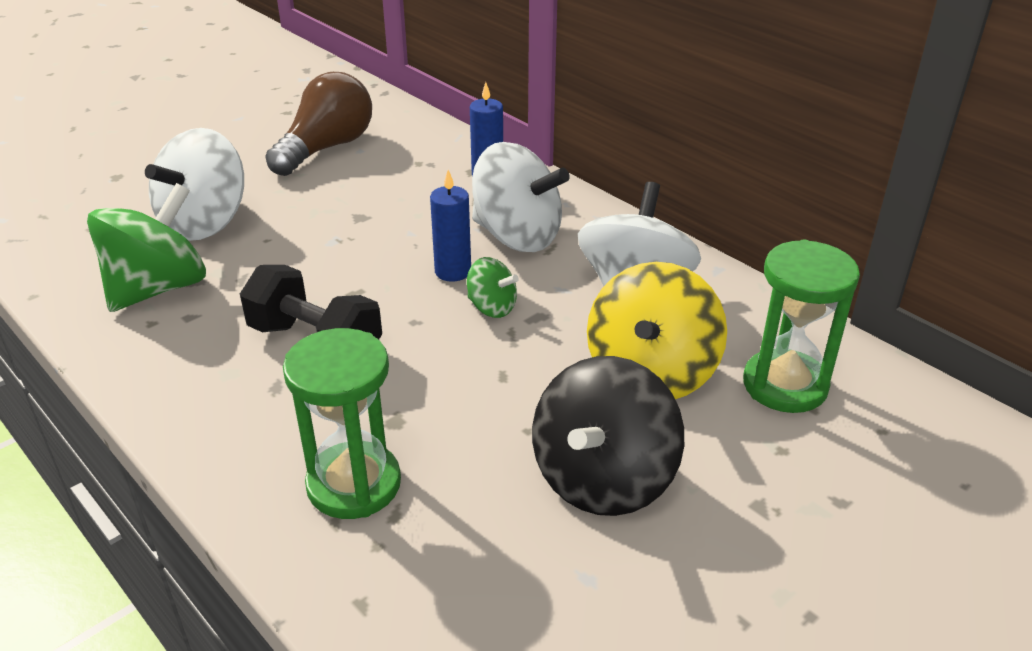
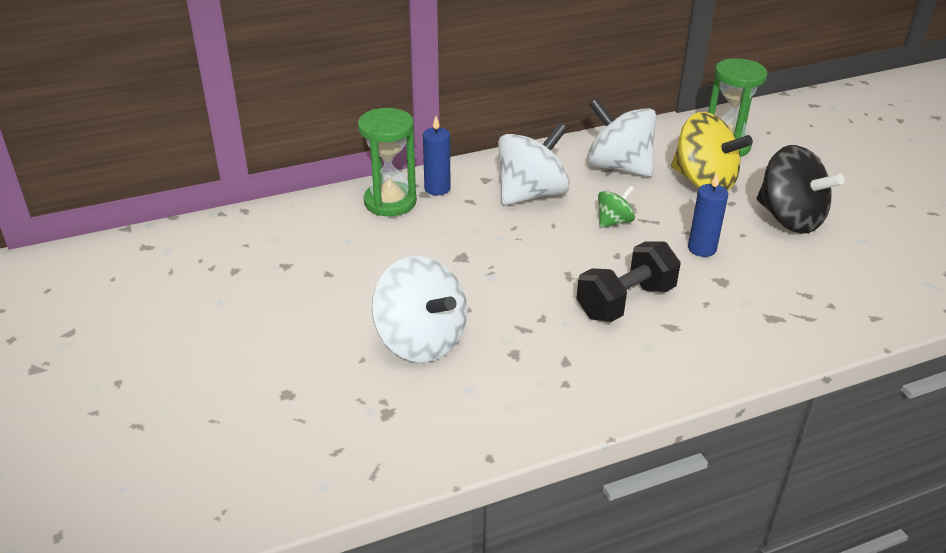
camera: 70 degrees left, 0 degrees up
(158, 288) = (516, 376): green spinning top -> none
(326, 148) = (330, 257): brown light bulb -> none
(354, 484) = (778, 306): green hourglass -> green hourglass (390, 202)
(453, 271) = (563, 228): blue candle -> blue candle (702, 249)

